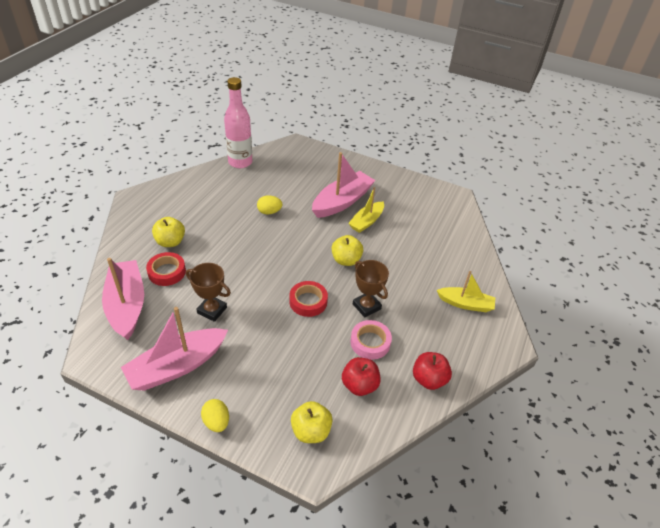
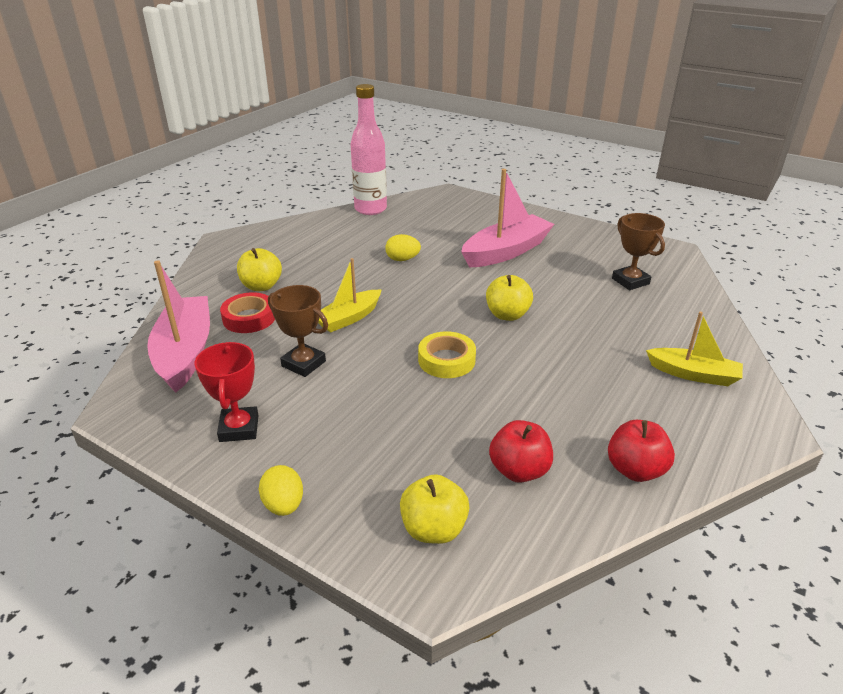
camera: 10 degrees right, 10 degrees down
(177, 366) = (239, 428): pink boat -> red trophy
(308, 301) = (446, 360): red tape -> yellow tape
(366, 221) = (540, 274): yellow boat -> yellow boat (349, 318)
(366, 306) = (535, 370): brown trophy -> brown trophy (630, 281)
(370, 342) = (539, 415): pink tape -> none

